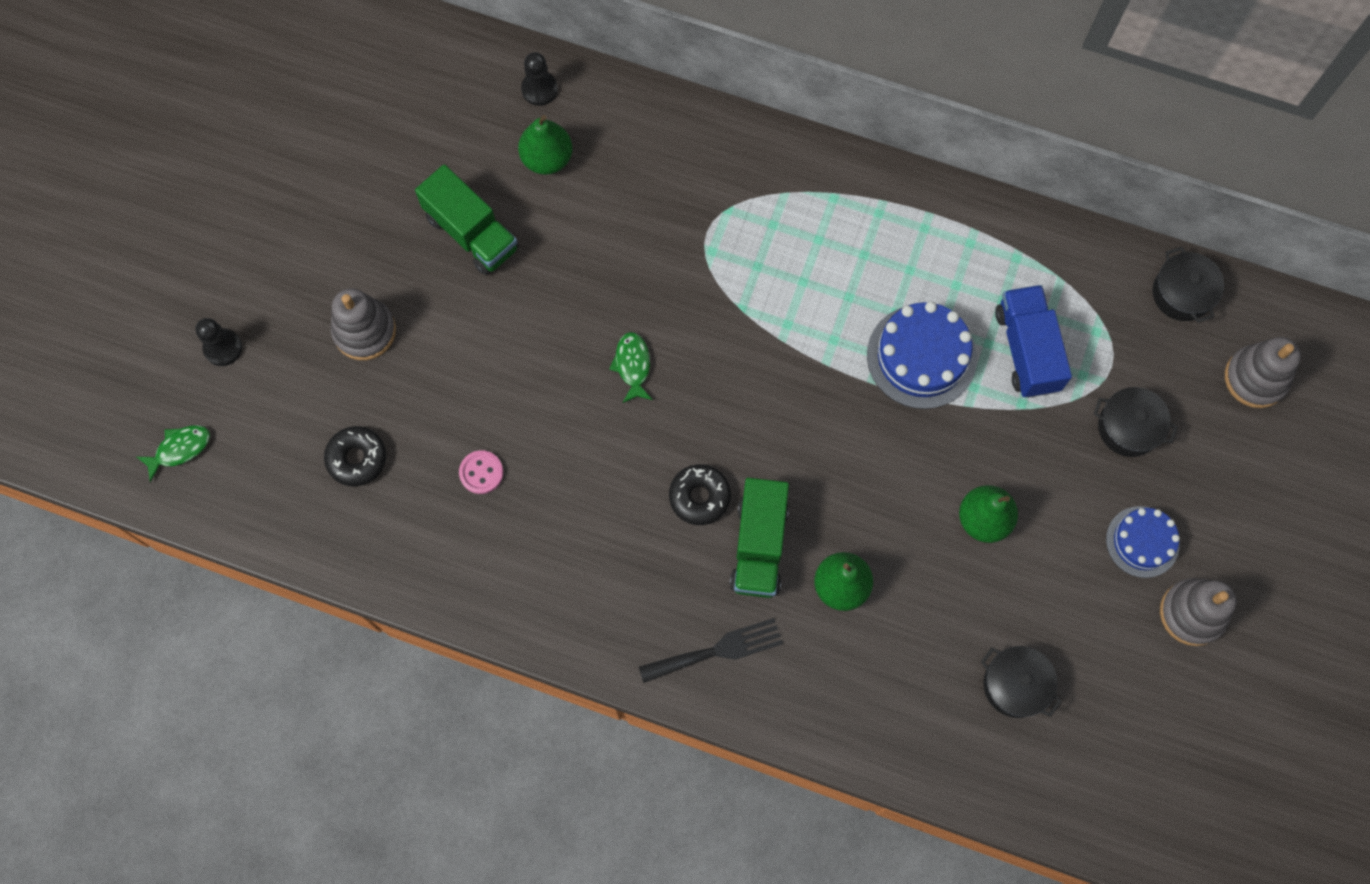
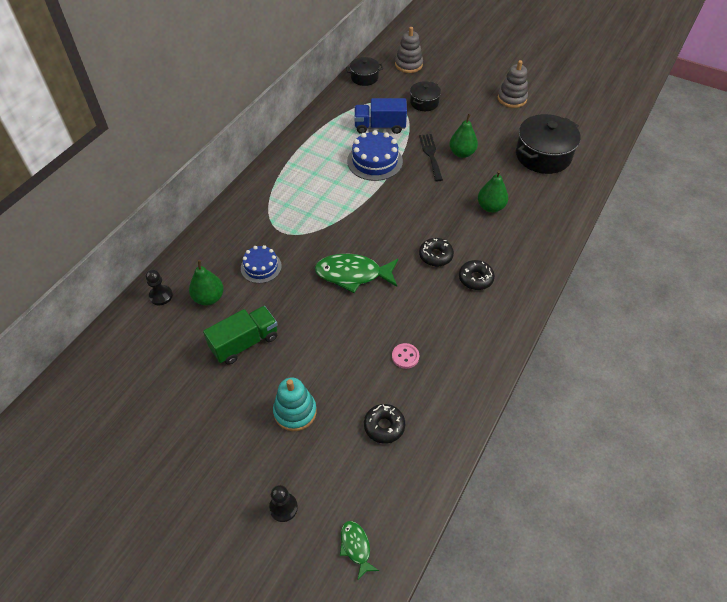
camera: 80 degrees left, 20 degrees down
(364, 331) = (295, 412): grey stacking toy -> turquoise stacking toy
(633, 365) = (353, 274): green fish -> green fish, size x1.94
(659, 570) = (475, 278): none -> black donut
(717, 650) = (522, 260): black fork -> black fork (431, 155)
(759, 546) = (466, 235): green truck -> none
(1015, 685) = (543, 155): black pot -> black pot, size x1.80
(1142, 542) = (478, 107): blue cake -> blue cake (261, 267)

